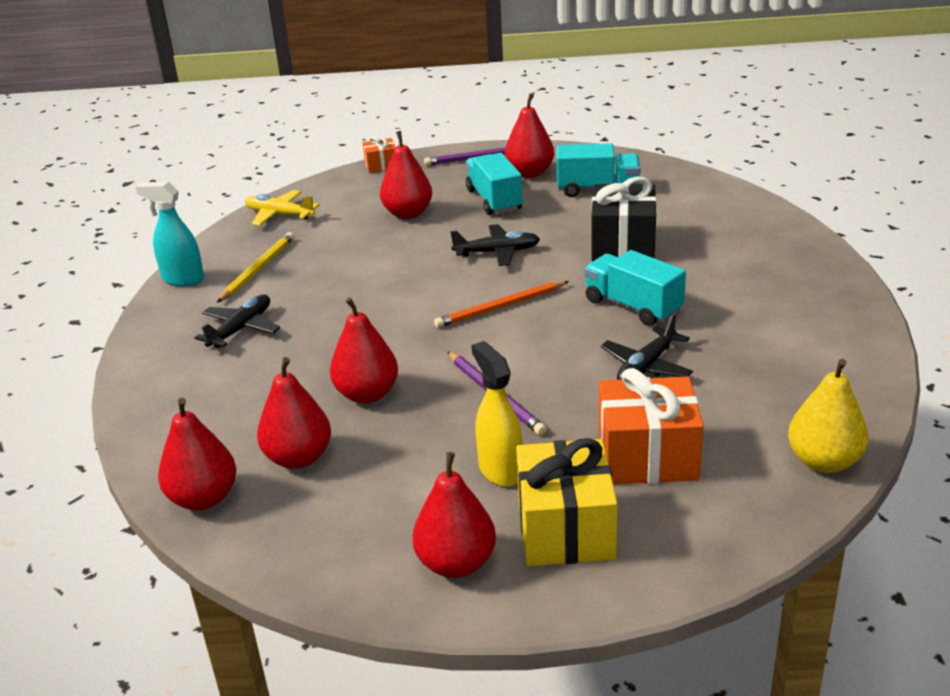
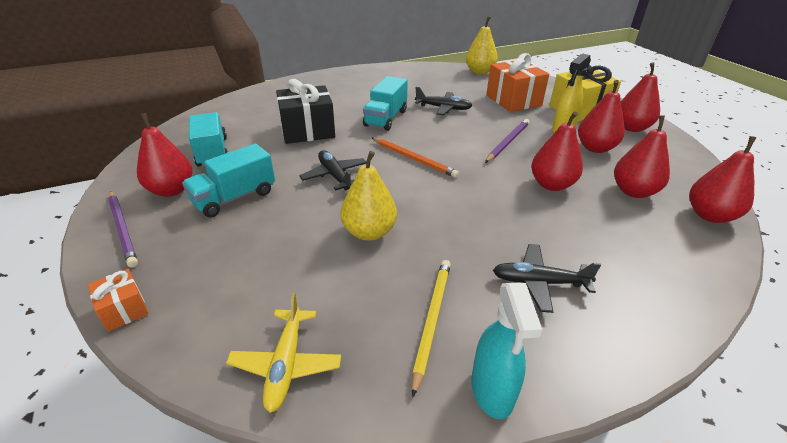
camera: 115 degrees left, 5 degrees up
(257, 269) = (431, 321): yellow pencil -> yellow pencil turned 105 degrees clockwise
(383, 259) = (369, 232): none -> yellow pear
(408, 213) = (269, 244): red pear -> red pear (595, 148)

